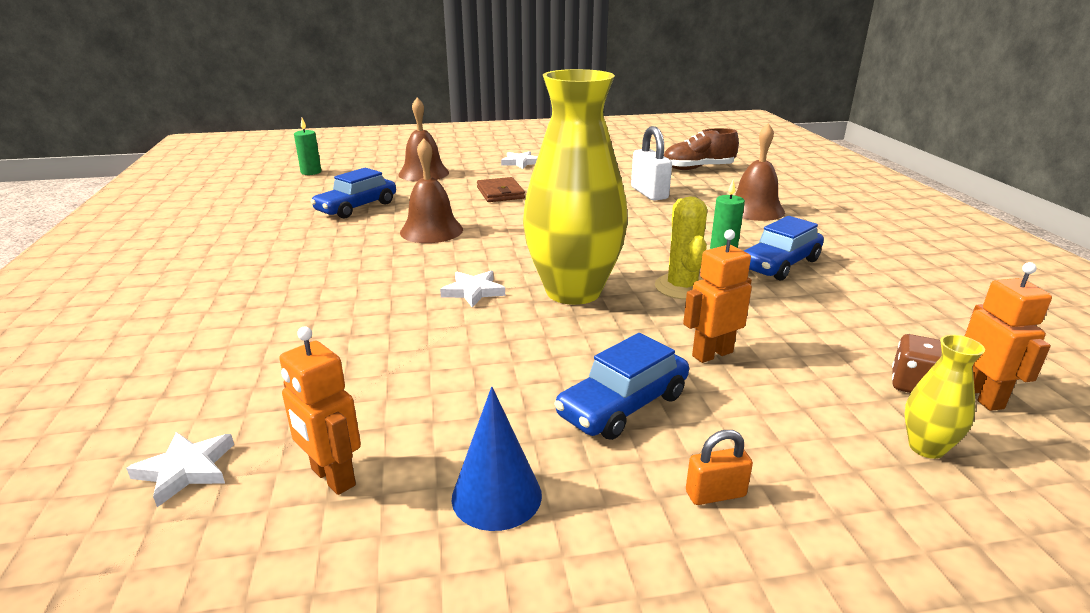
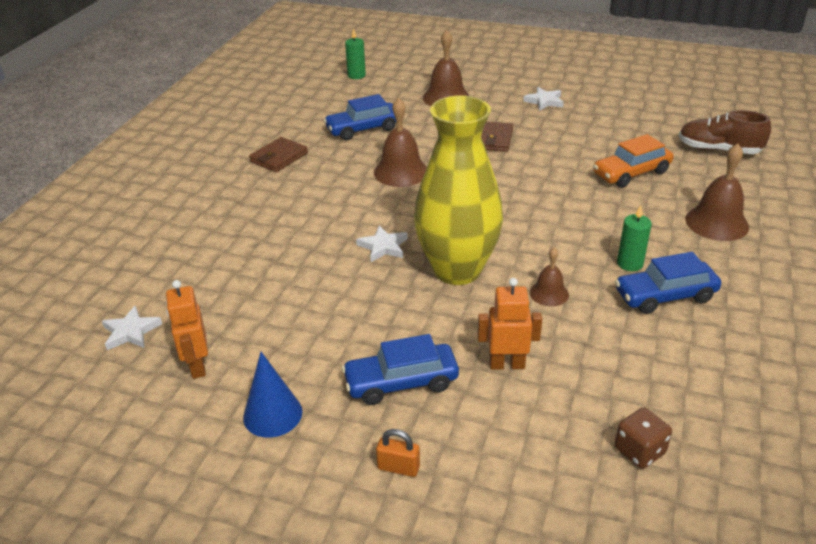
camera: 30 degrees right, 10 degrees up
(273, 245) = (279, 157): none -> brown wallet
(649, 193) = (631, 173): white padlock -> orange car
(682, 287) = (549, 293): yellow cactus -> brown bell
(926, 447) = (581, 499): yellow vase -> none
(980, 396) = (683, 481): orange robot -> none

